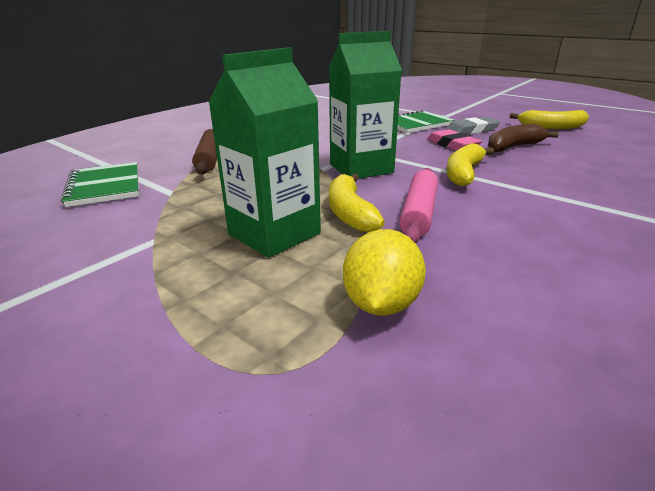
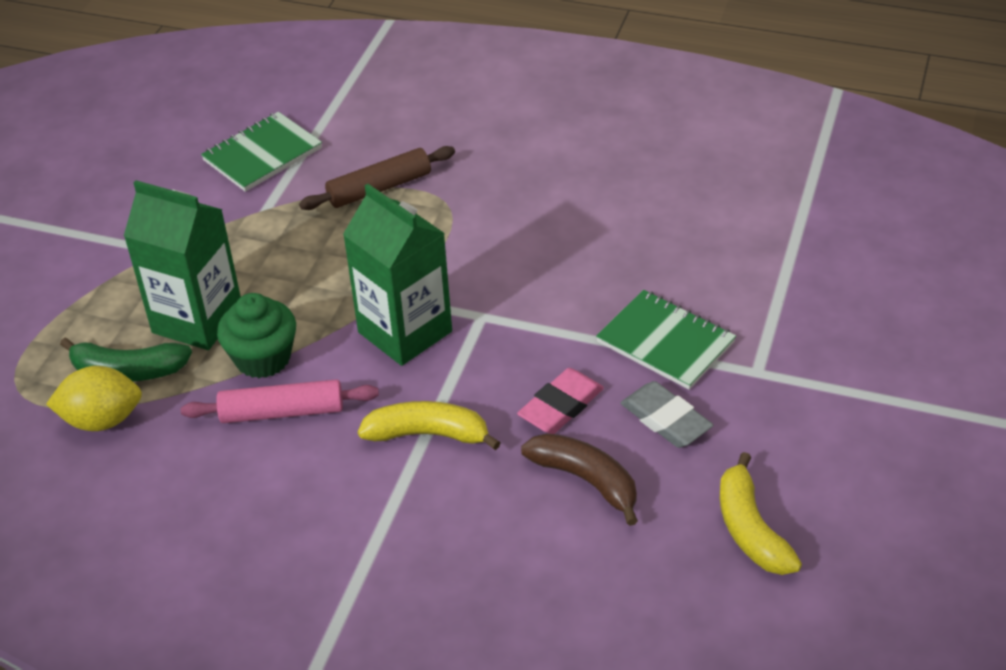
camera: 70 degrees right, 15 degrees up
(313, 278) = (128, 371): none -> green banana
(350, 213) = (263, 358): yellow banana -> green cupcake

